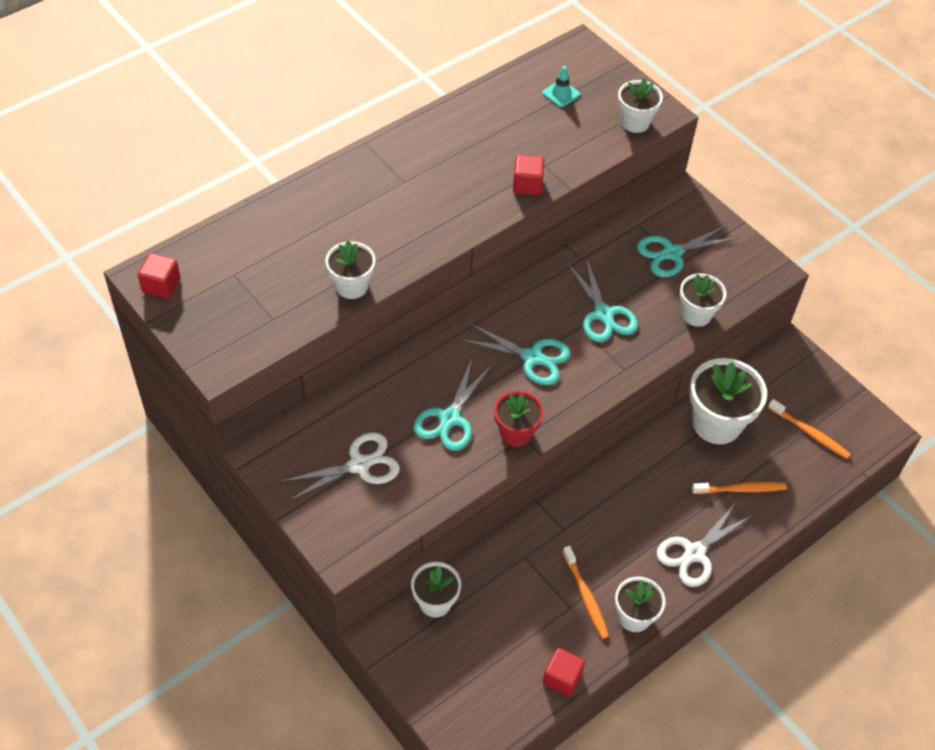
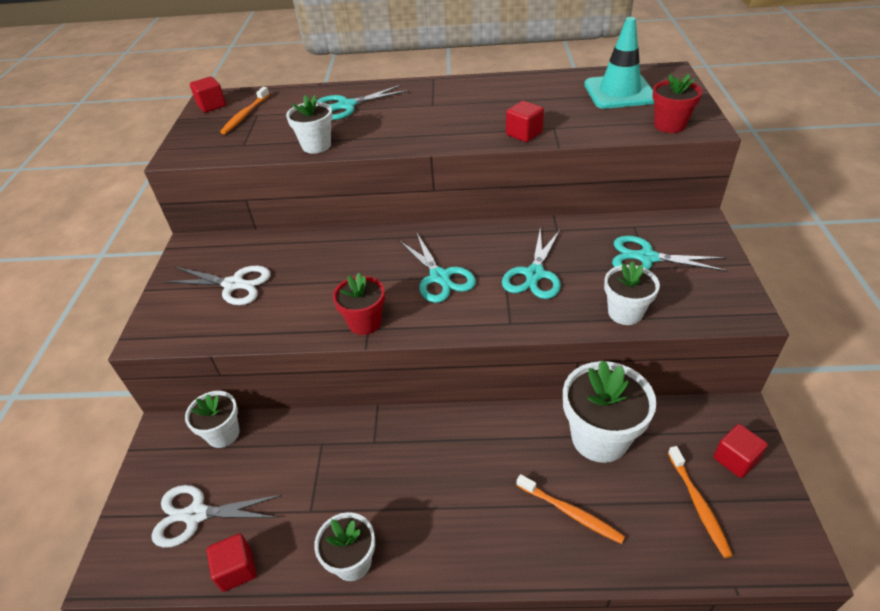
camera: 45 degrees right, 10 degrees down
(449, 419) = (329, 287): turquoise scissors -> turquoise scissors (346, 106)
(561, 94) = (619, 92): turquoise traffic cone -> turquoise traffic cone, size x2.15
(586, 596) = (332, 511): orange toothbrush -> orange toothbrush (245, 115)
(635, 122) = (669, 125): white flower pot -> red flower pot
(694, 553) = (466, 542): white scissors -> white scissors (196, 515)
(809, 386) = (735, 459): none -> red cube

